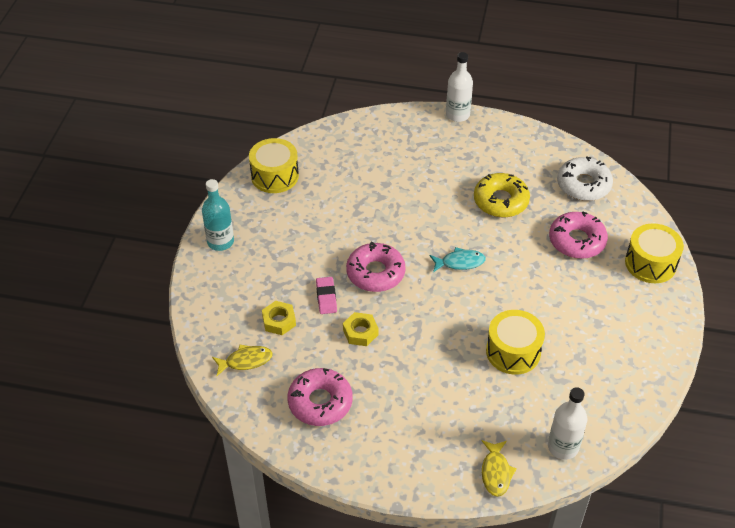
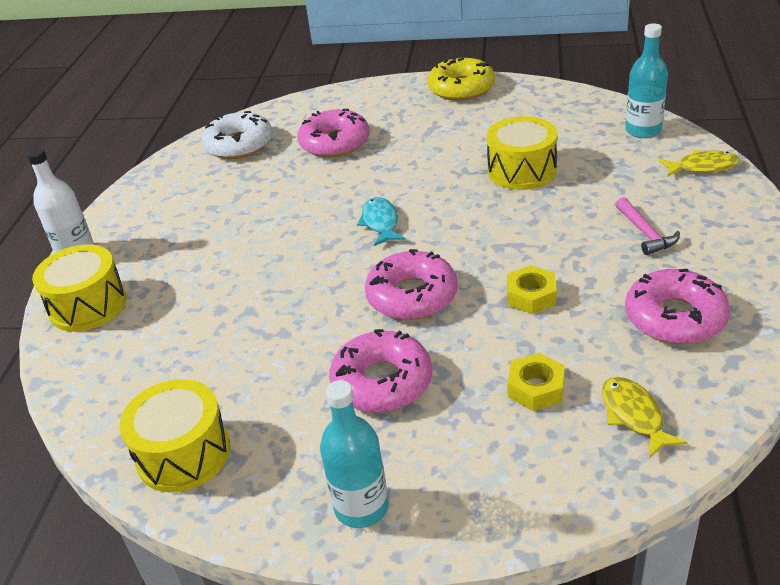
camera: 90 degrees left, 10 degrees down
(303, 254) = (382, 382): none -> pink donut
(326, 297) = (471, 340): pink eraser -> none
(414, 410) = (645, 233): none -> pink hammer
(501, 201) = (264, 201): yellow donut -> yellow donut (461, 88)
(563, 447) = (643, 130): white bottle -> turquoise bottle
(650, 263) = (366, 98): yellow drum -> yellow drum (88, 305)

